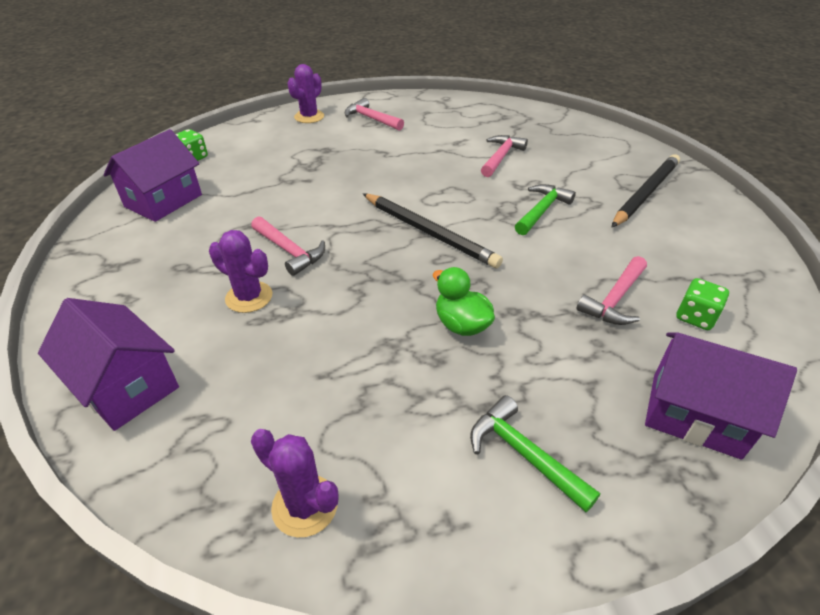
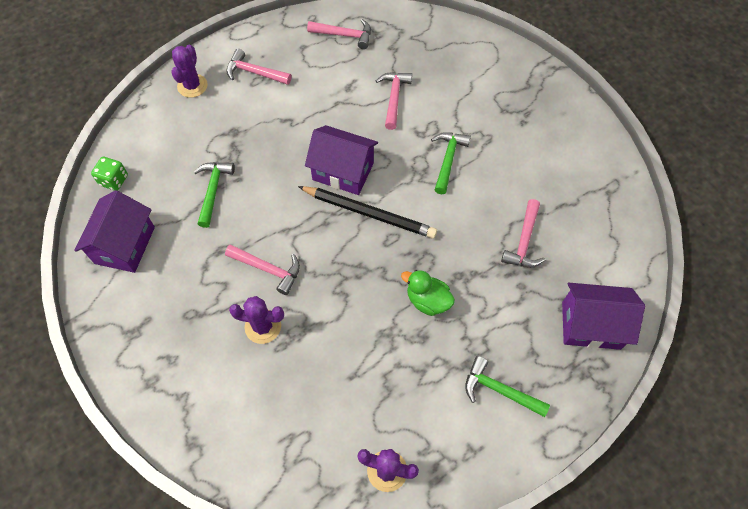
camera: 20 degrees left, 20 degrees up
(126, 386) = (223, 432): purple house -> purple house (343, 171)
(277, 182) = (213, 190): none -> green hammer
(471, 112) = (344, 35): none -> pink hammer
(645, 193) = (522, 114): black pencil -> none
(695, 317) = (579, 241): green dice -> none

